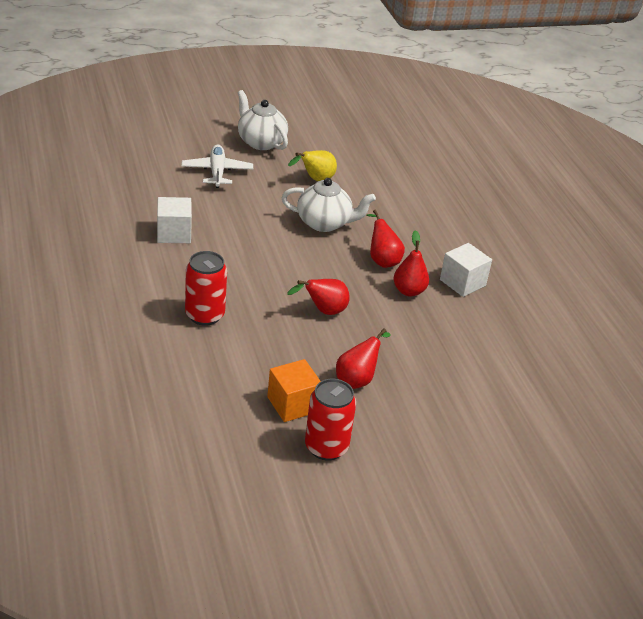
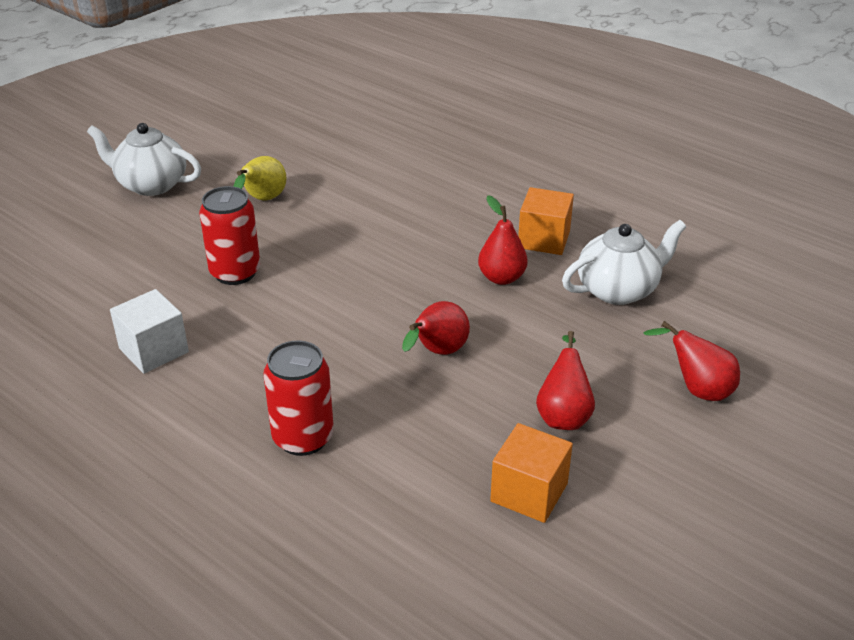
camera: 30 degrees left, 0 degrees up
(217, 172) = (132, 245): white plane -> none
(325, 223) = (327, 245): white teapot -> white teapot (618, 290)
(326, 447) = (624, 524): red can -> red can (235, 272)
(382, 260) = (435, 257): red pear -> red pear (697, 389)
(462, 282) = (544, 239): white cube -> orange cube

